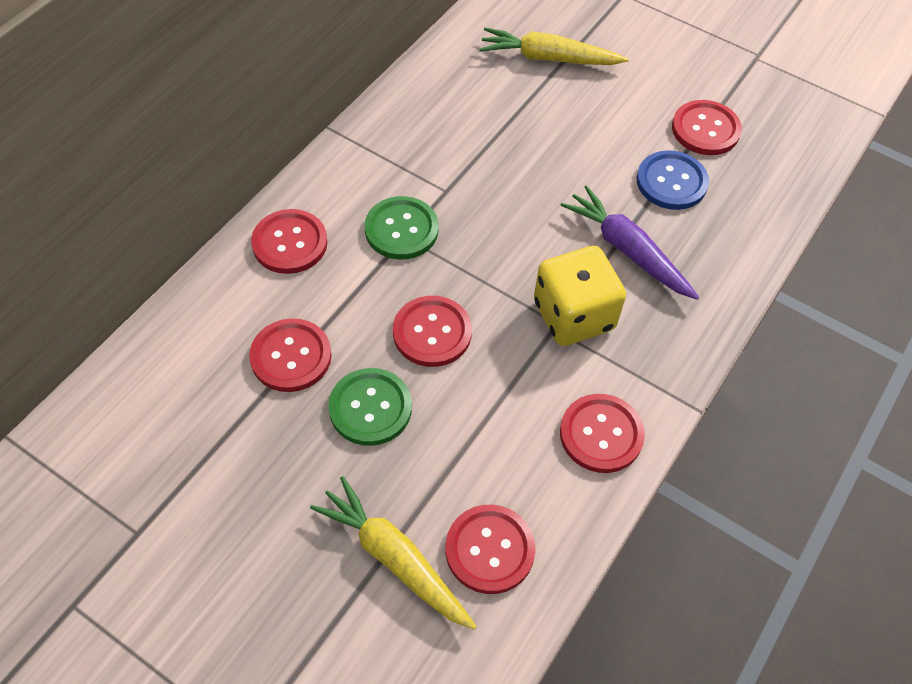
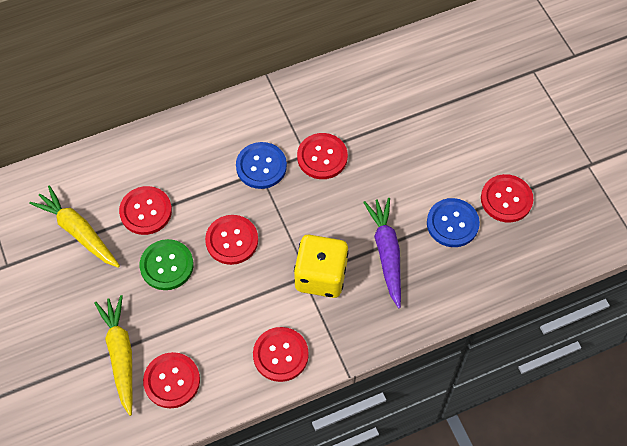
camera: 35 degrees right, 5 degrees up
(290, 243) = (192, 141): red button -> red button (322, 157)
(401, 229) = (261, 166): green button -> blue button
(549, 58) = (442, 95): yellow carrot -> yellow carrot (78, 231)

